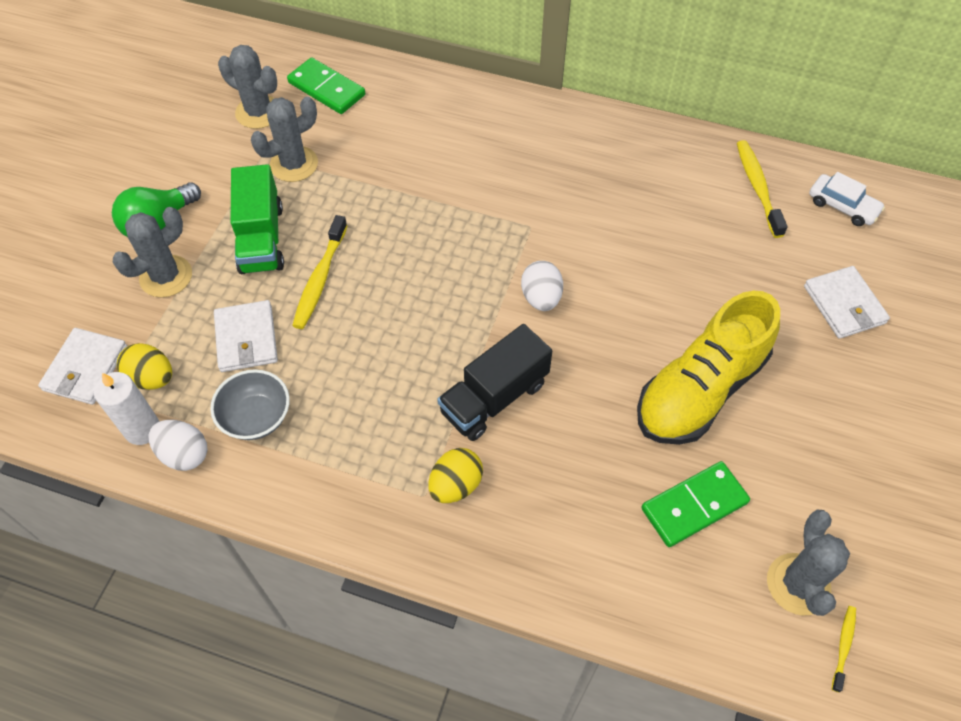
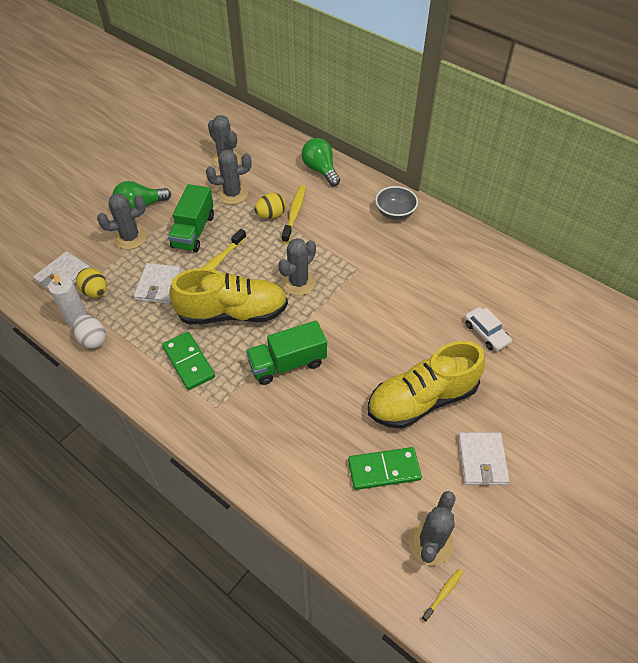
camera: 20 degrees right, 5 degrees down
(256, 417) = (142, 331): grey bowl -> grey bowl (395, 212)
(327, 89) = (272, 156): green domino -> green domino (189, 362)
(380, 347) = (233, 313): none -> yellow shoe
(409, 93) = (320, 170): none -> green light bulb
(455, 272) = (298, 282): none -> grey cactus
(455, 485) = (239, 407): yellow egg -> yellow egg (271, 215)
(494, 398) = (287, 363): black truck -> green truck
(541, 298) = (345, 313): white egg -> none
(757, 187) = (521, 285): yellow toothbrush -> yellow toothbrush (294, 213)
(842, 206) = (576, 312): white car -> white car (486, 333)
(844, 305) = (548, 376): white wallet -> white wallet (482, 460)

